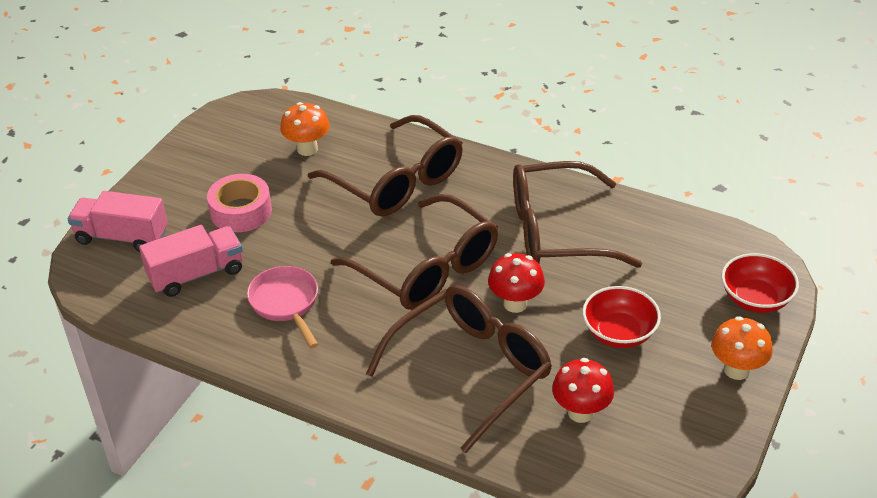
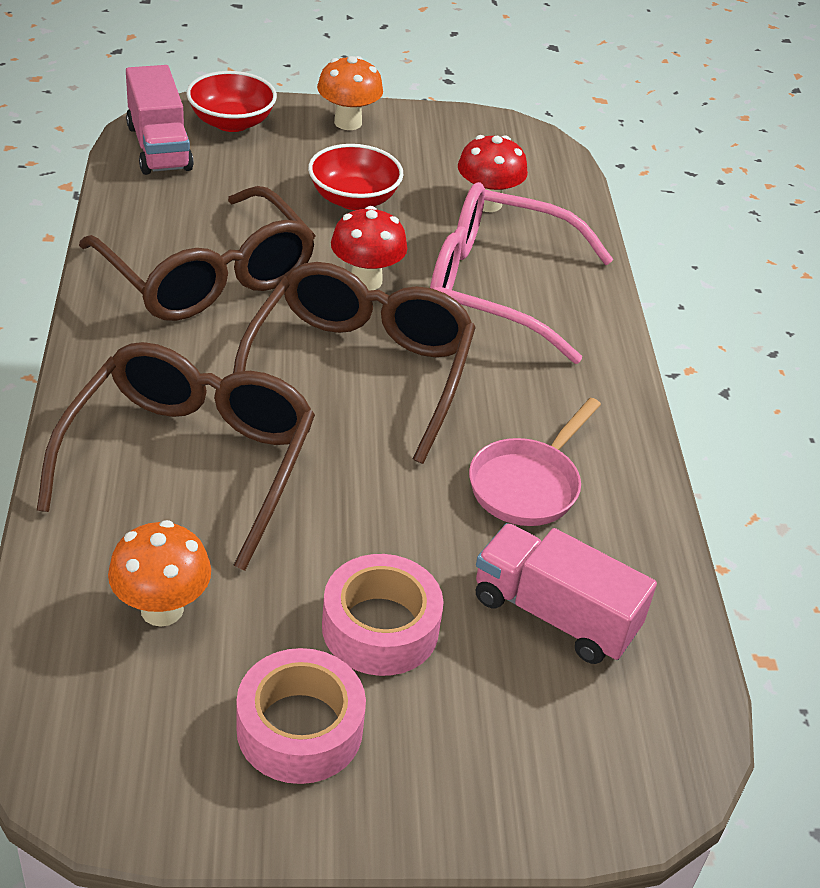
camera: 125 degrees left, 0 degrees up
(122, 237) = (554, 770): pink truck -> pink truck (159, 147)
(211, 170) = (299, 728): none -> pink tape
(471, 370) = (497, 288): brown glasses -> pink glasses

